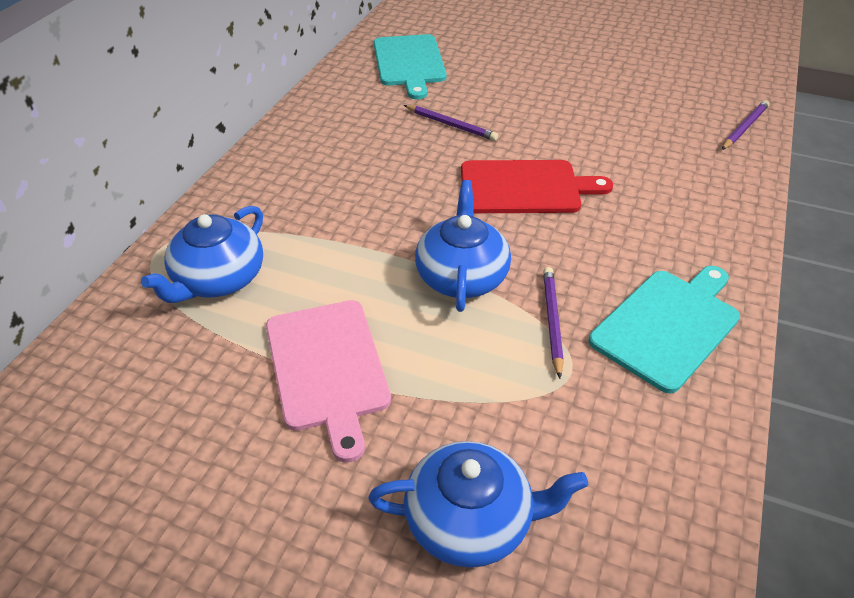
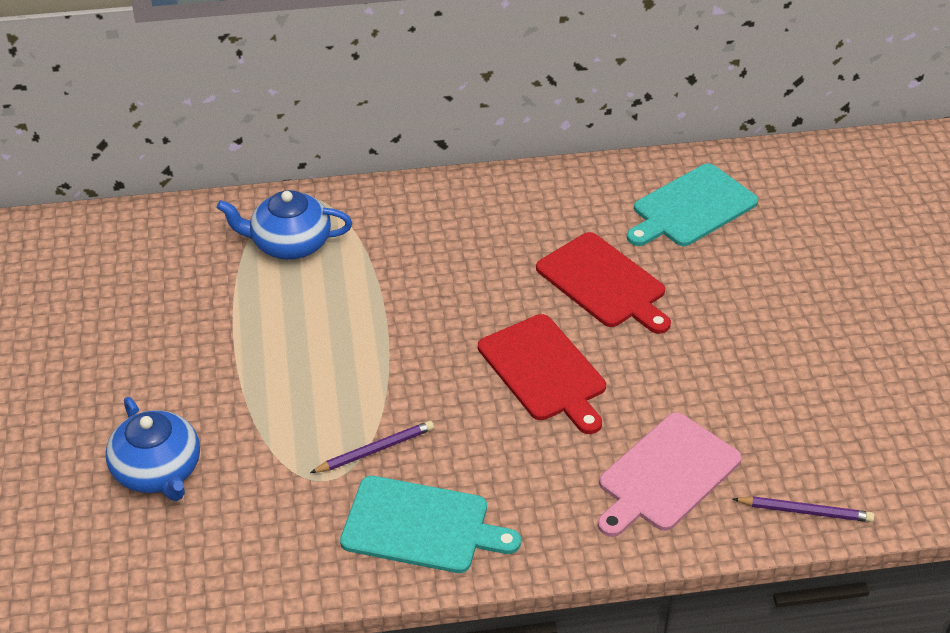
camera: 60 degrees right, 0 degrees up
(328, 368) = (242, 343): pink cutting board -> pink cutting board (666, 475)
(451, 125) = (604, 283): purple pencil -> red cutting board
(462, 276) = (390, 376): blue teapot -> none

